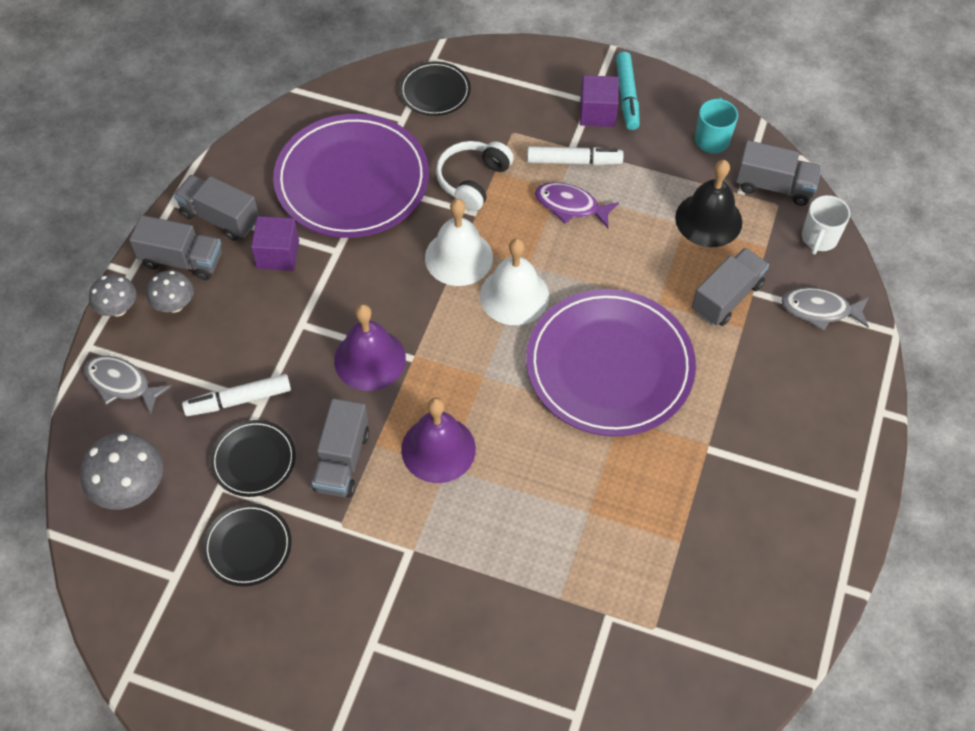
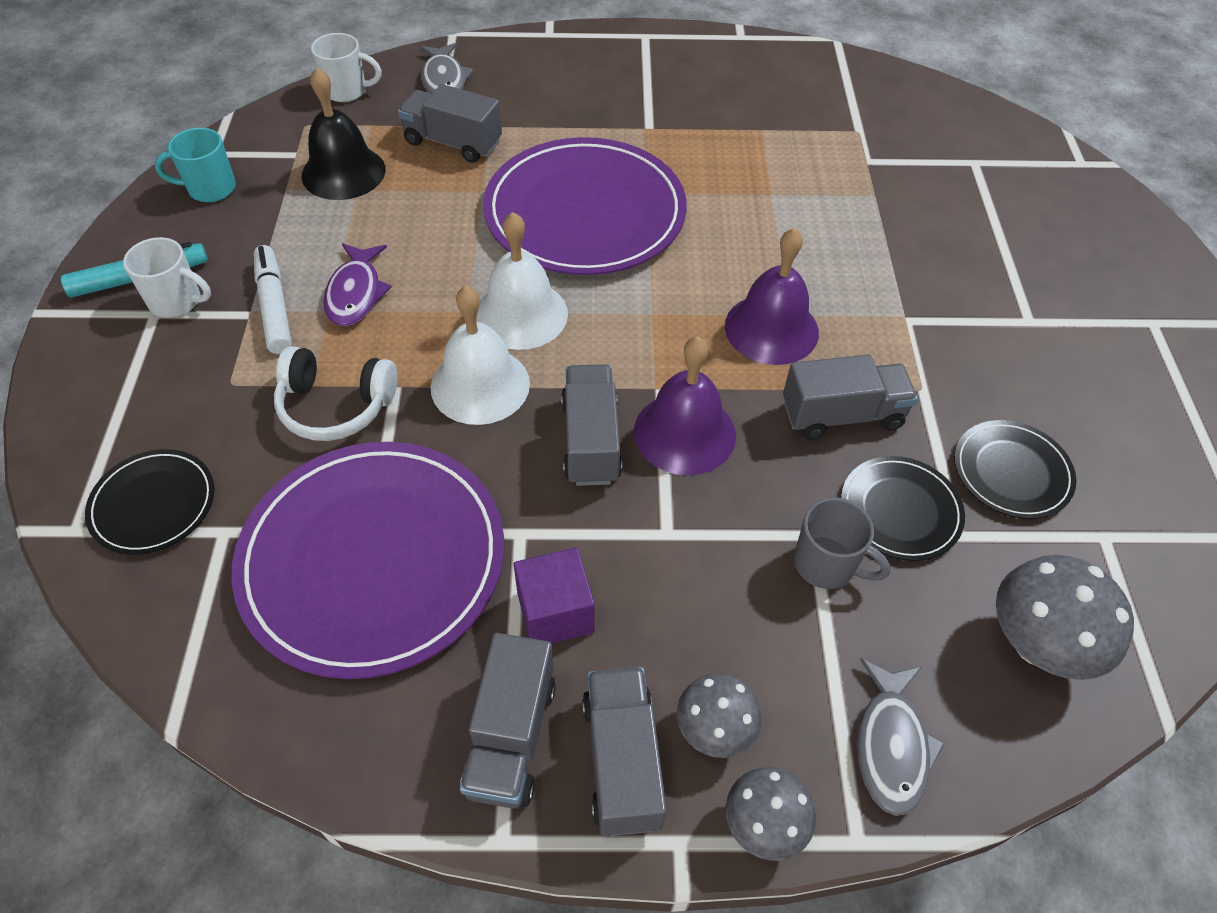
camera: 110 degrees left, 5 degrees down
(238, 400) = (826, 564): white marker -> grey mug
(597, 113) = (177, 301): purple cube -> white mug
(774, 186) = (278, 131): grey truck -> grey truck (591, 441)

